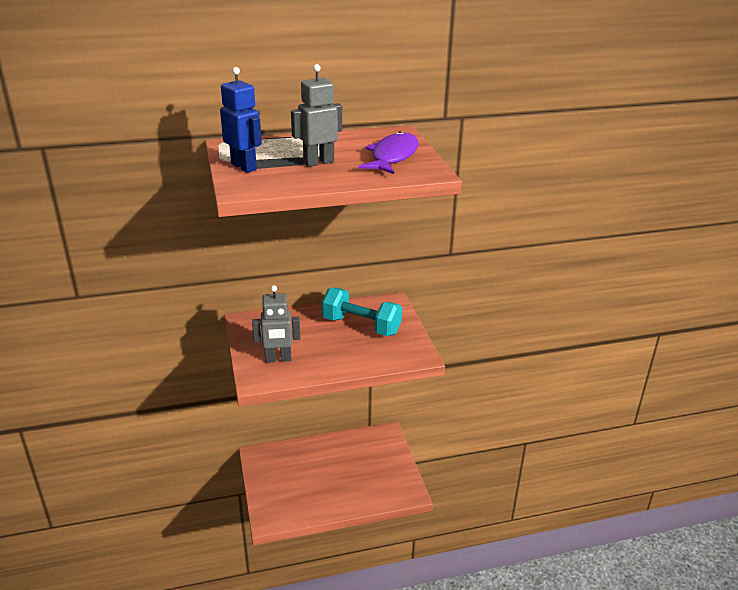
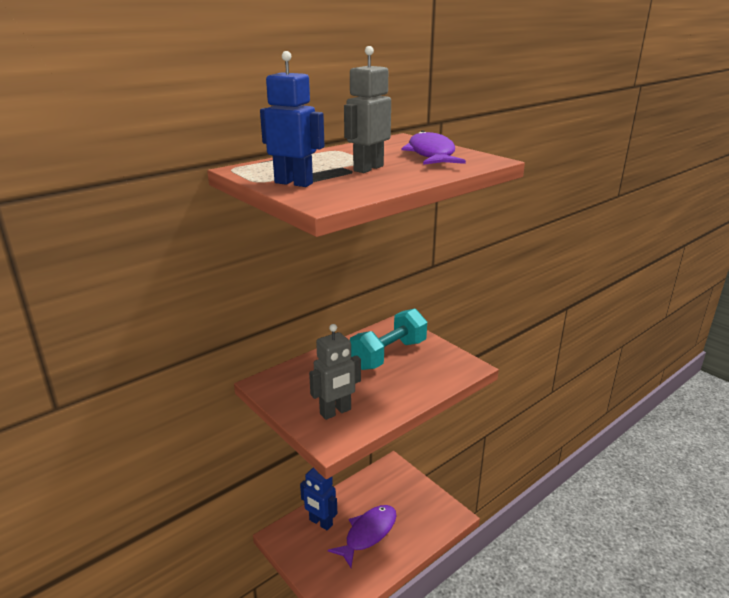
camera: 25 degrees left, 5 degrees down
(295, 457) = (320, 522): none -> blue robot
(327, 480) = (368, 534): none -> purple fish
(361, 326) = (388, 355): turquoise dumbbell -> turquoise dumbbell turned 45 degrees counterclockwise

